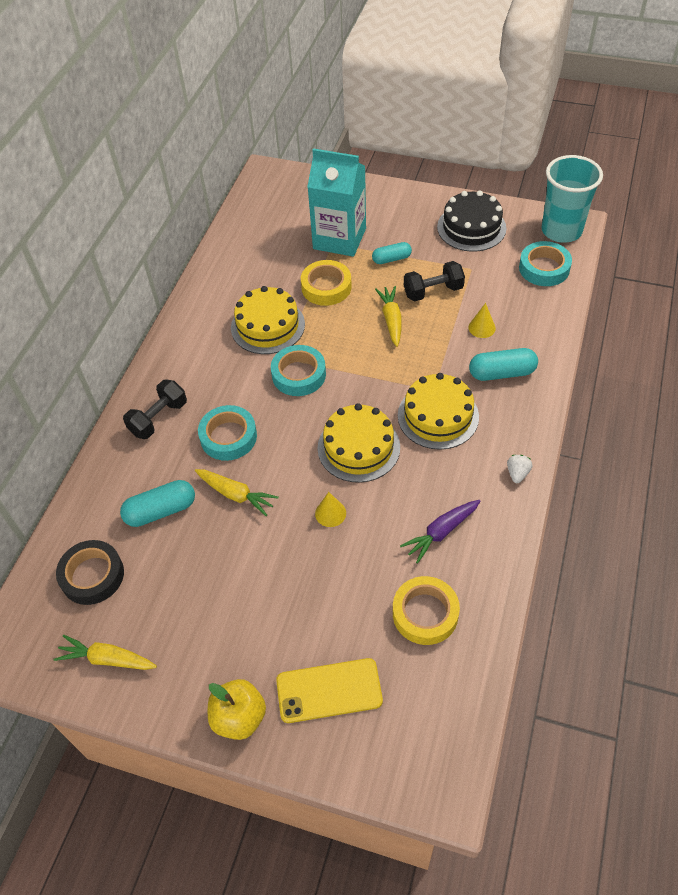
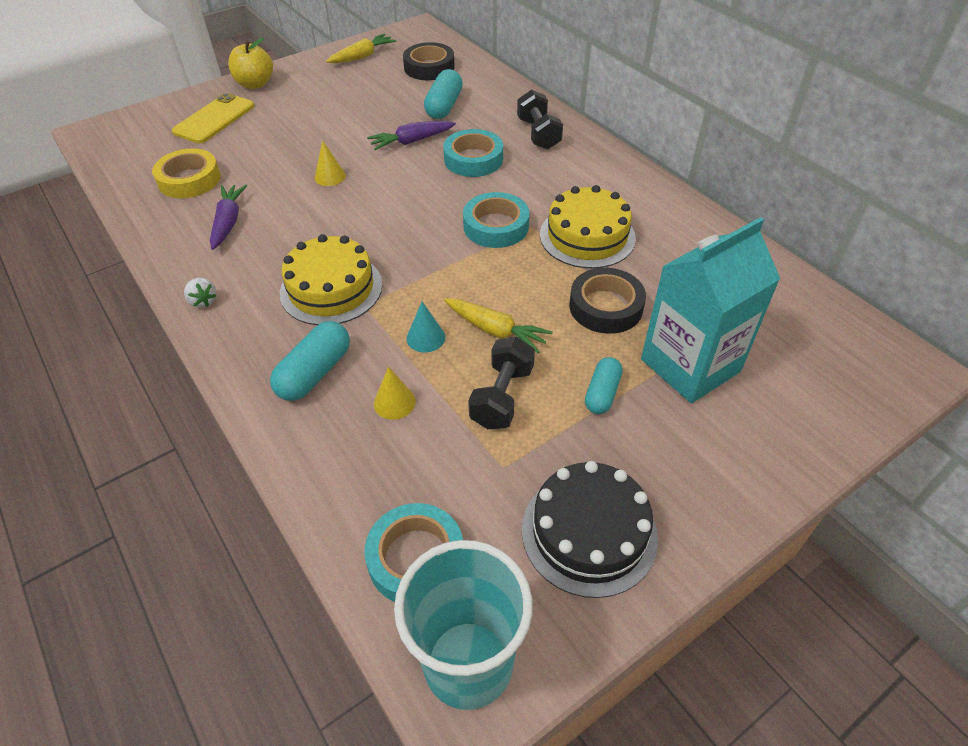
camera: 125 degrees right, 5 degrees down
(236, 494) = (411, 141): yellow carrot -> purple carrot
(326, 287) = (605, 307): yellow tape -> black tape
(358, 447) = (367, 221): yellow cake -> none
(427, 345) = (425, 337): none -> turquoise cone

